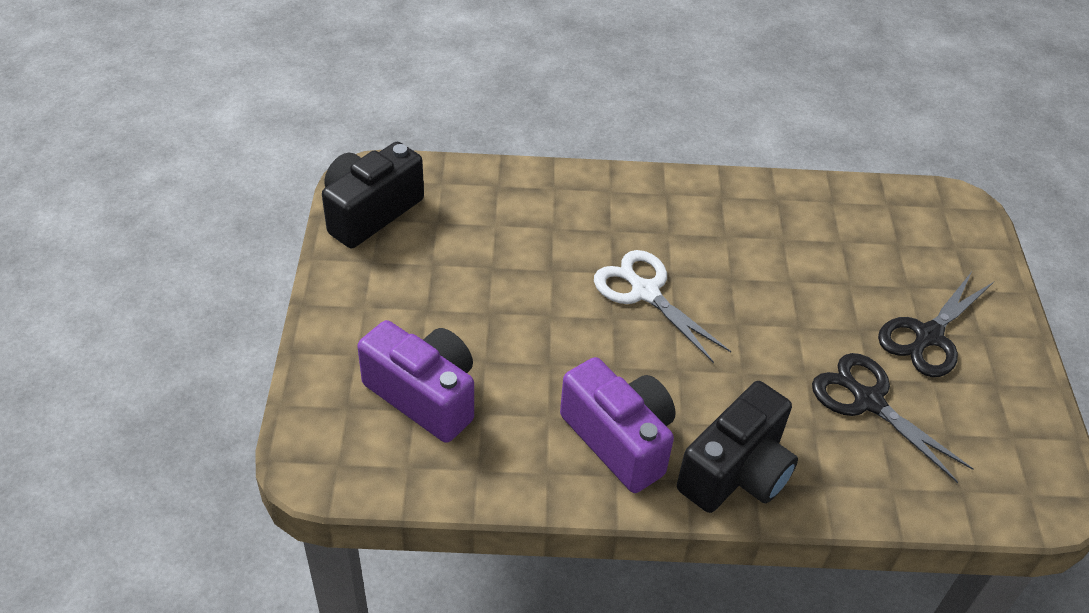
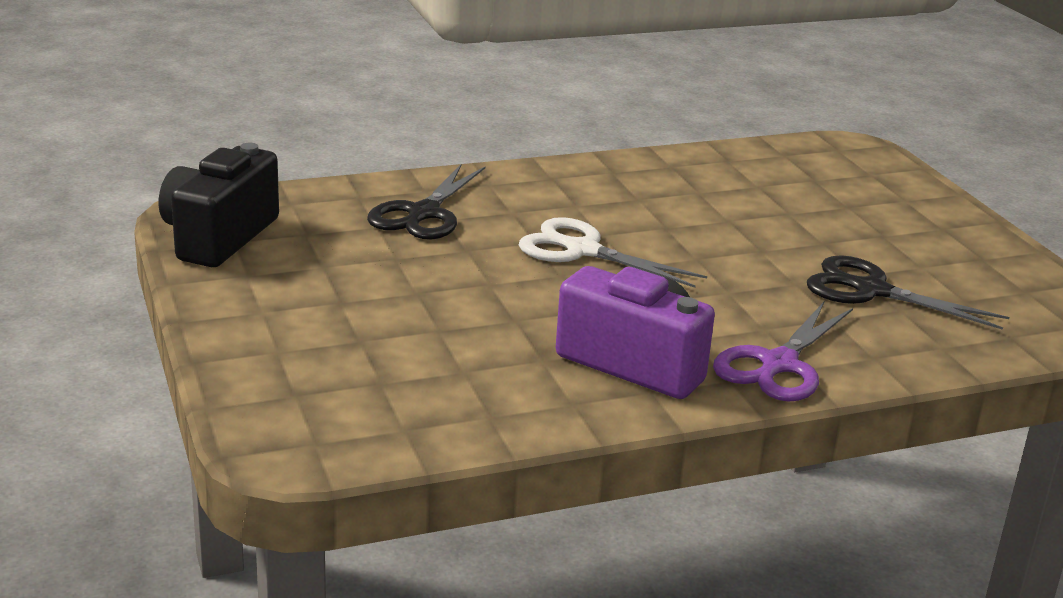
camera: 20 degrees left, 20 degrees down
(424, 395) = (385, 369): purple camera -> none
(736, 472) = (778, 364): black camera -> purple scissors
(928, 336) = (893, 236): black scissors -> black scissors (423, 213)

